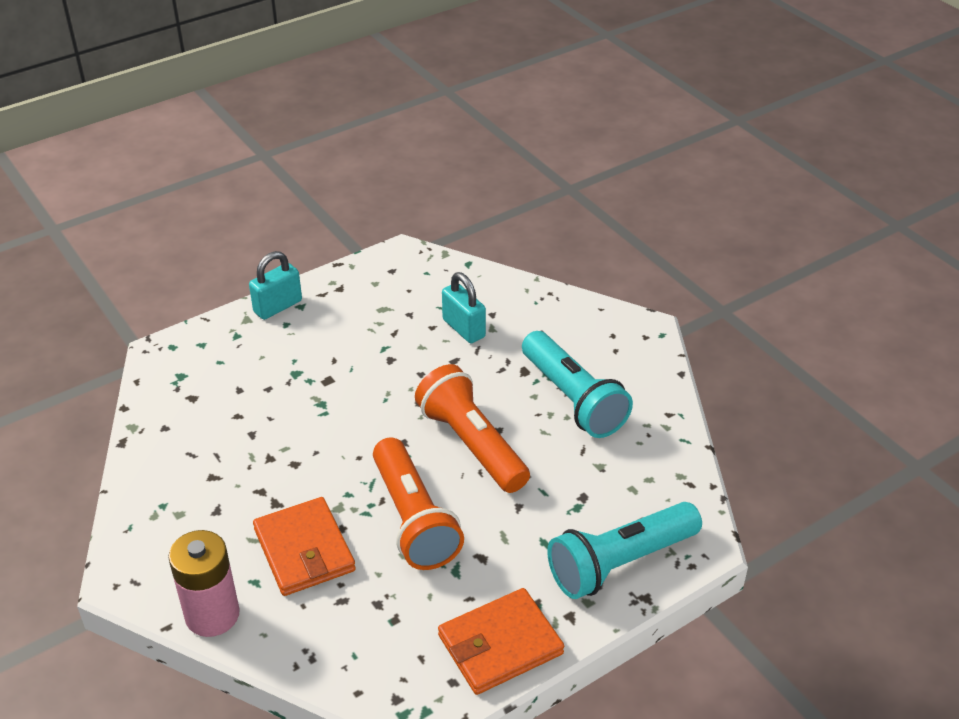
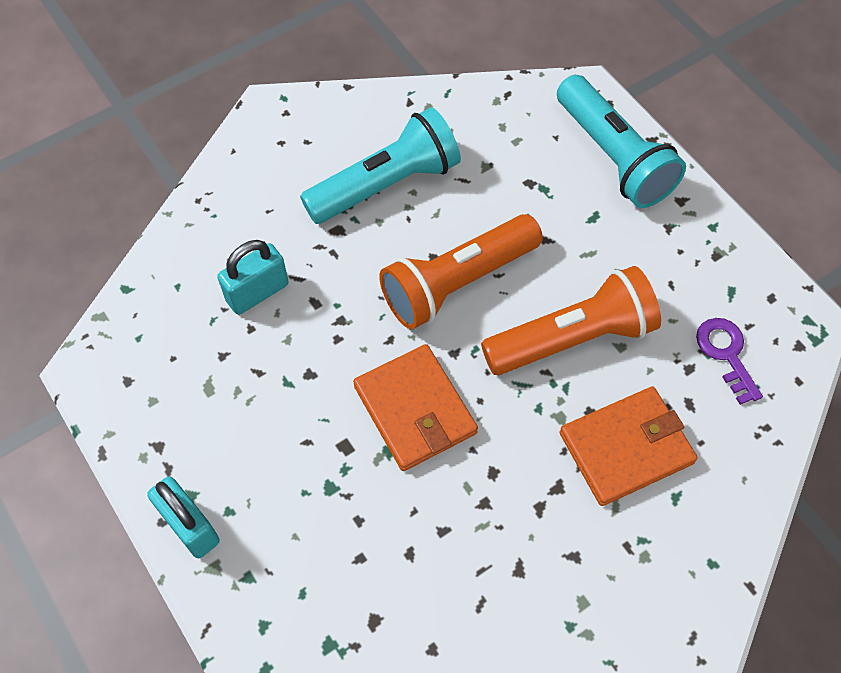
camera: 90 degrees left, 20 degrees up
(212, 615) = (728, 537): pink battery -> none
(390, 634) = (726, 354): none -> purple key
(500, 645) = (723, 258): orange wallet -> orange wallet (415, 409)

